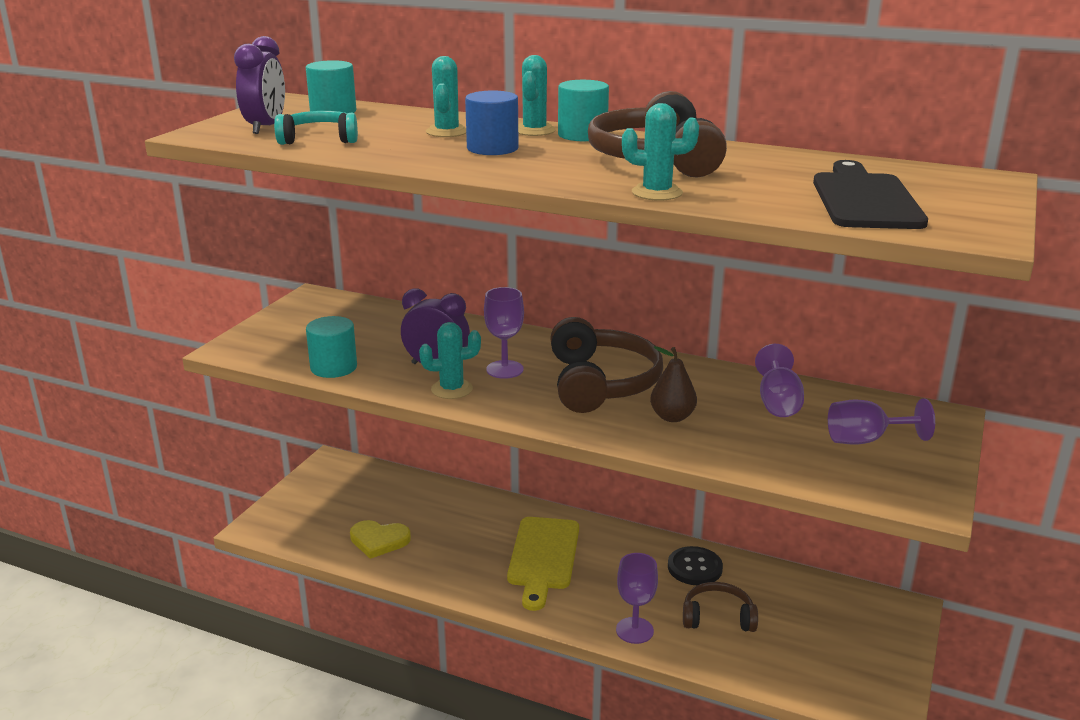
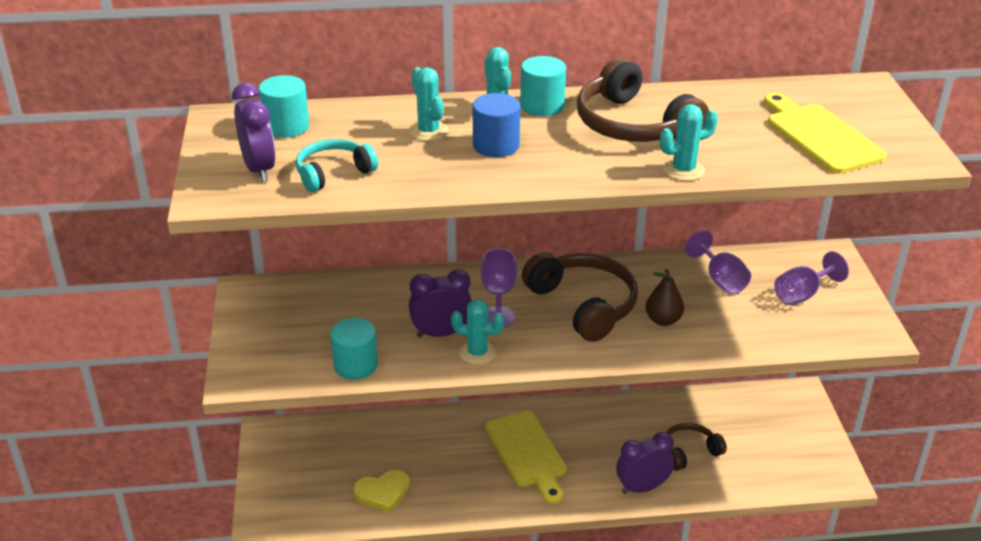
camera: 30 degrees left, 10 degrees up
(452, 389) = (477, 353): turquoise cactus -> turquoise cactus turned 60 degrees clockwise
(634, 630) = (642, 488): purple goblet -> purple clock
(694, 568) = (643, 417): black button -> none
(864, 199) = (820, 136): black cutting board -> yellow cutting board

